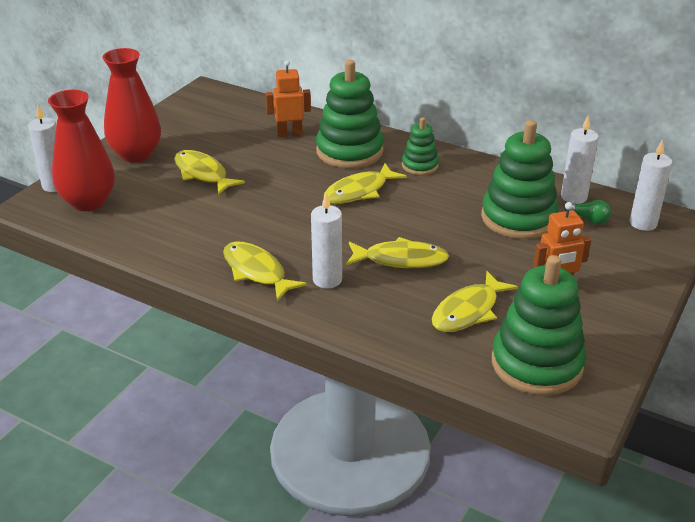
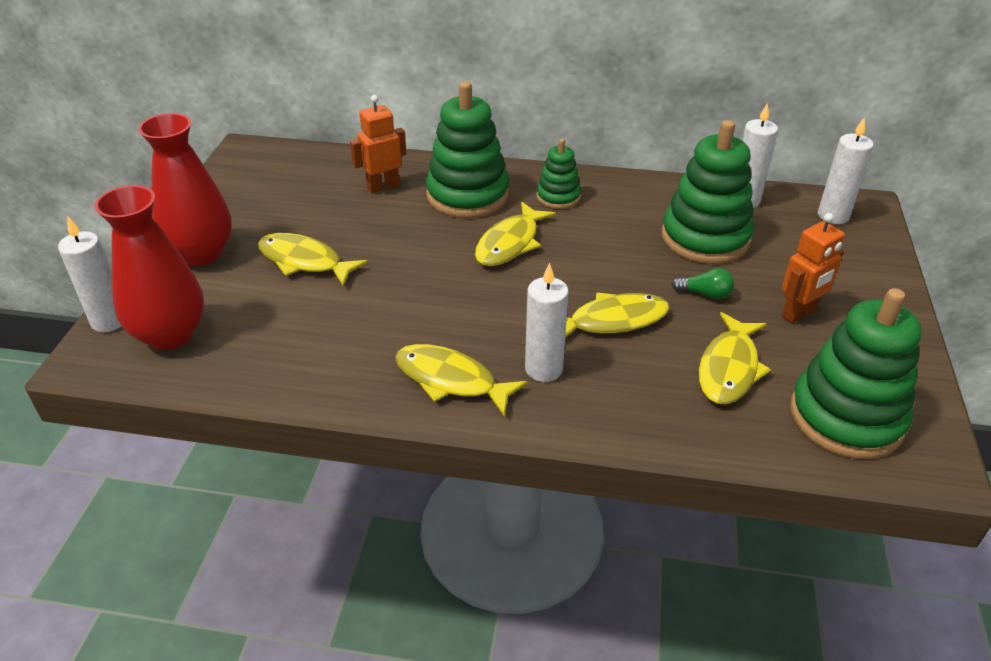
camera: 20 degrees left, 5 degrees up
(588, 219) = (777, 223): green light bulb -> green light bulb (705, 294)

